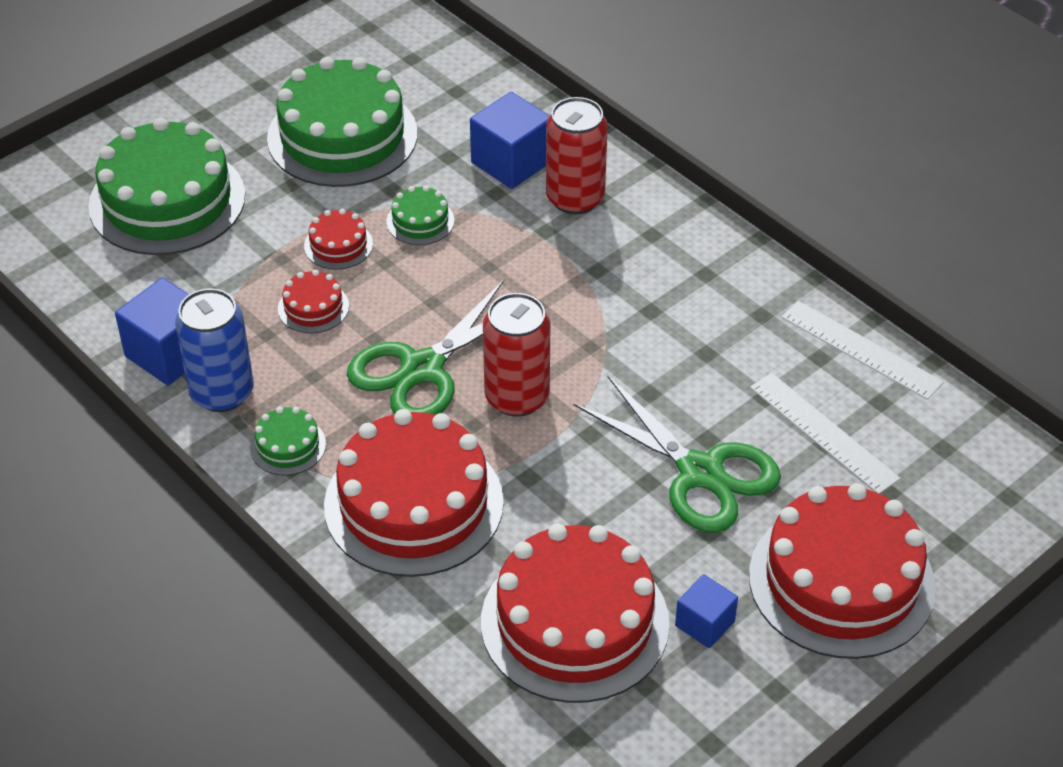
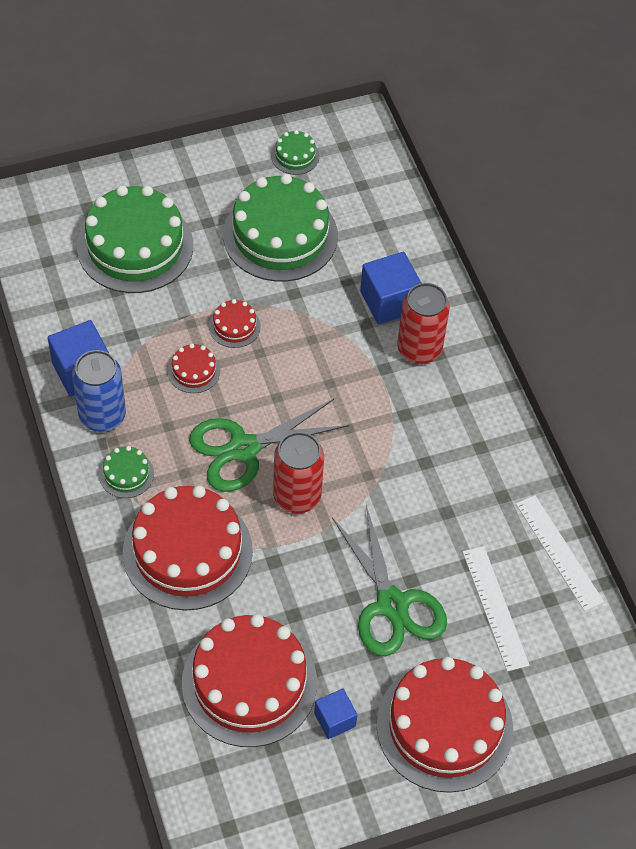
camera: 20 degrees right, 10 degrees up
(420, 221) = (300, 327): green cake -> green cake (295, 156)

